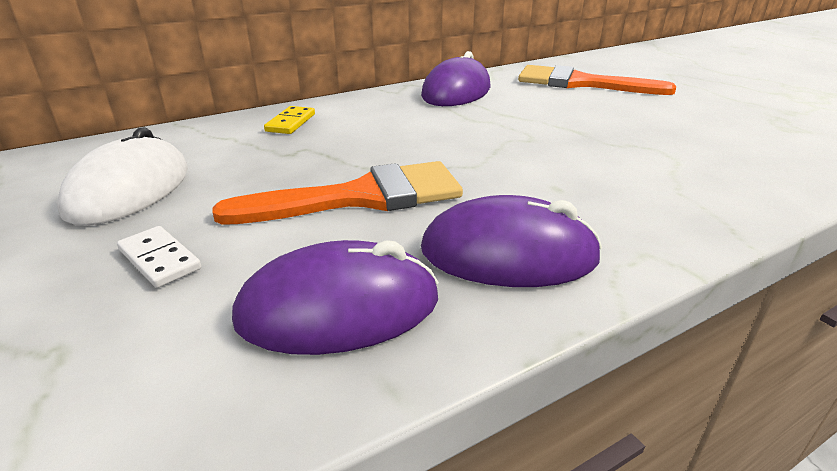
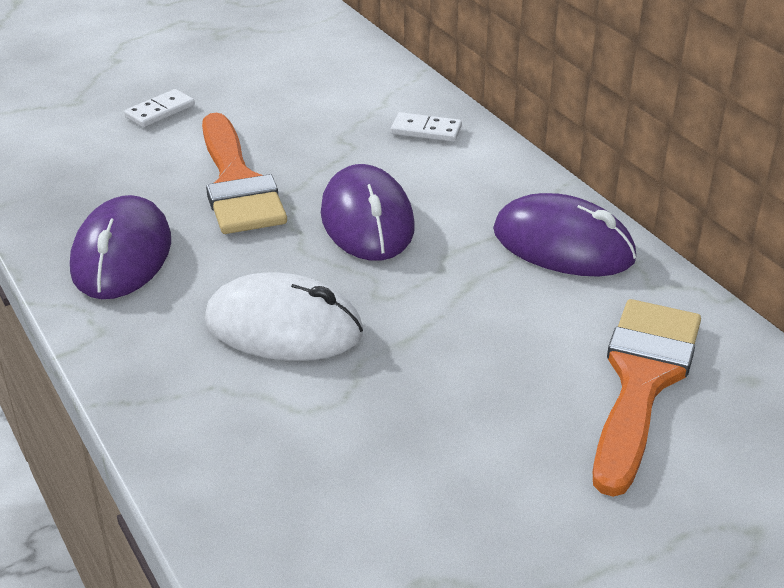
camera: 90 degrees right, 5 degrees up
(129, 190) = (269, 79): white mouse -> white mouse (284, 327)
(290, 123) = (426, 130): yellow domino -> white domino
(339, 308) = (80, 182): purple mouse -> purple mouse (367, 221)

